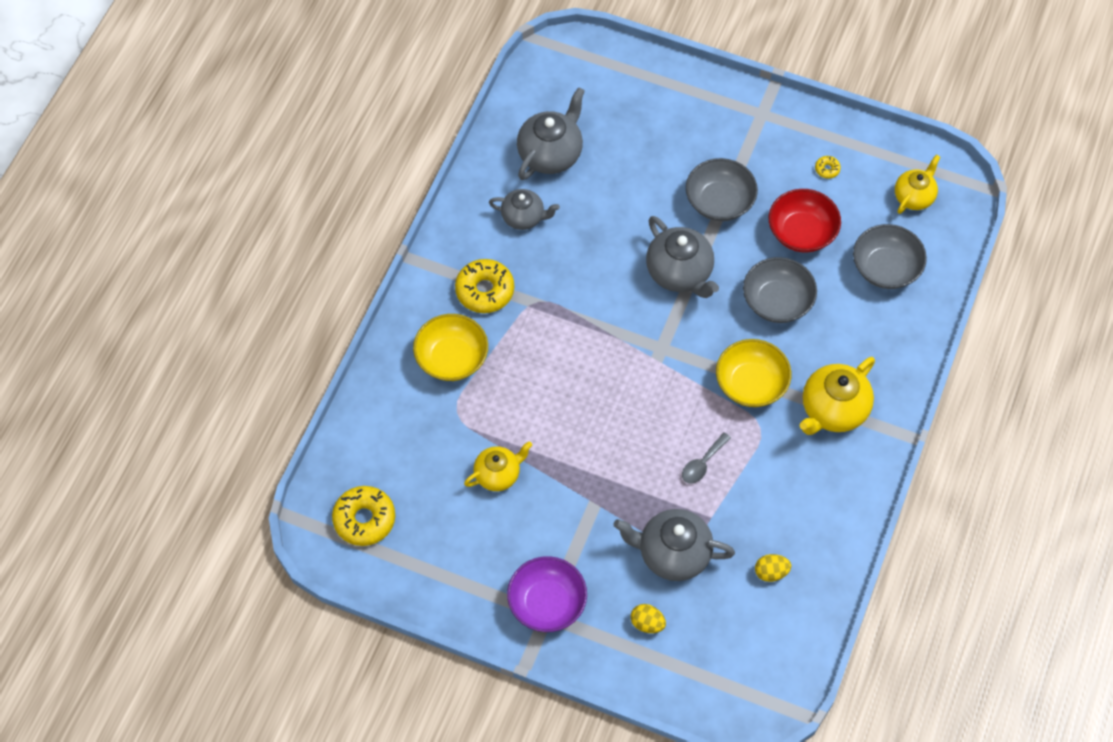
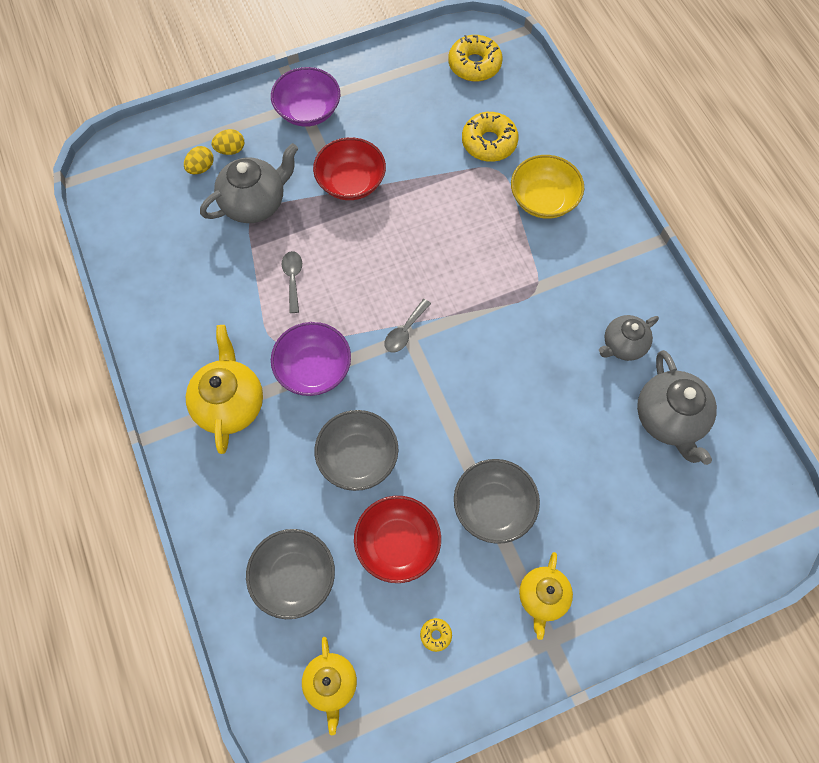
camera: 135 degrees right, 5 degrees up
(485, 291) = (580, 264): yellow donut -> yellow donut (489, 143)
(498, 474) = (424, 155): yellow teapot -> yellow teapot (542, 597)
(579, 504) = (351, 182): none -> red bowl
(660, 354) = (404, 331): none -> grey spoon
(680, 273) = (458, 410): grey teapot -> none
(751, 384) = (313, 368): yellow bowl -> purple bowl
(771, 572) = (174, 247): yellow egg -> yellow egg (201, 168)

